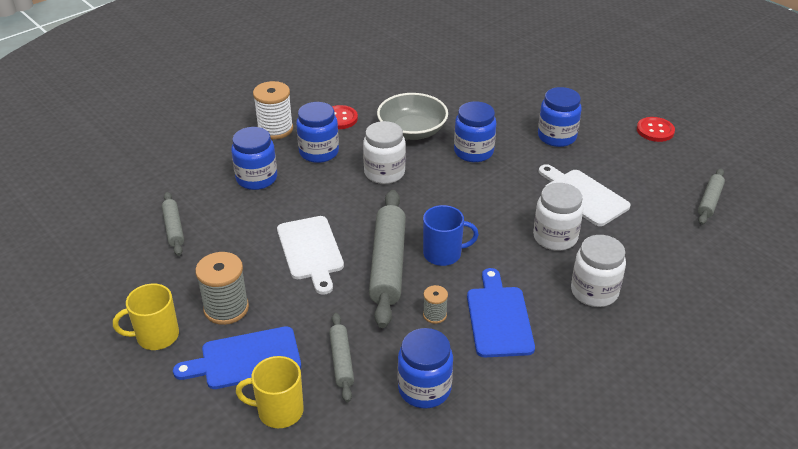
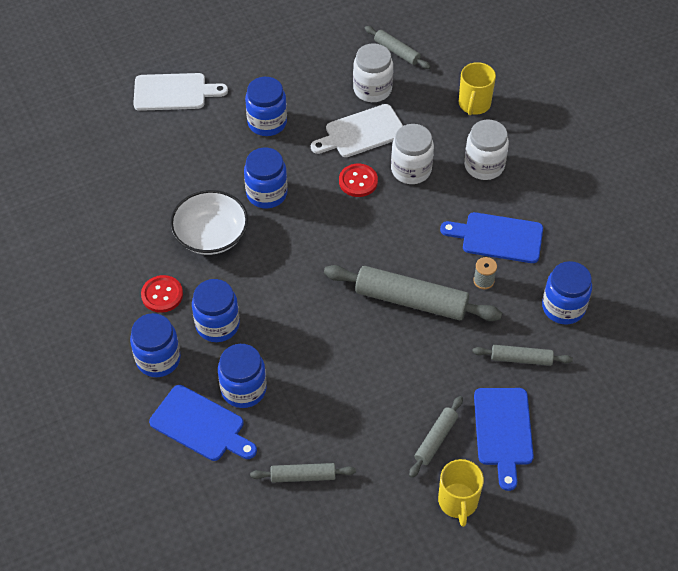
camera: 75 degrees left, 15 degrees up
(216, 163) = (201, 425): none -> blue cutting board
(226, 308) = (435, 439): grey spool -> grey rolling pin
(275, 129) = (158, 359): white spool -> blue jar
(279, 411) = (566, 413): yellow mug -> yellow mug (474, 104)
(311, 251) = (375, 358): white cutting board -> white cutting board (174, 92)
(384, 173) = (274, 274): white jar -> white jar (372, 89)
(412, 131) = (211, 235): grey bowl -> white bowl
(443, 254) = (409, 255): blue mug -> none
(655, 130) = (285, 49): red button -> red button (358, 181)

